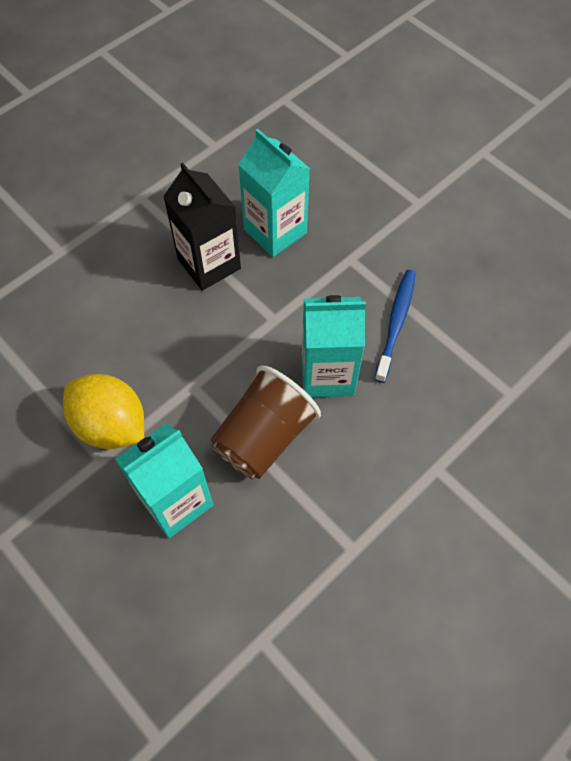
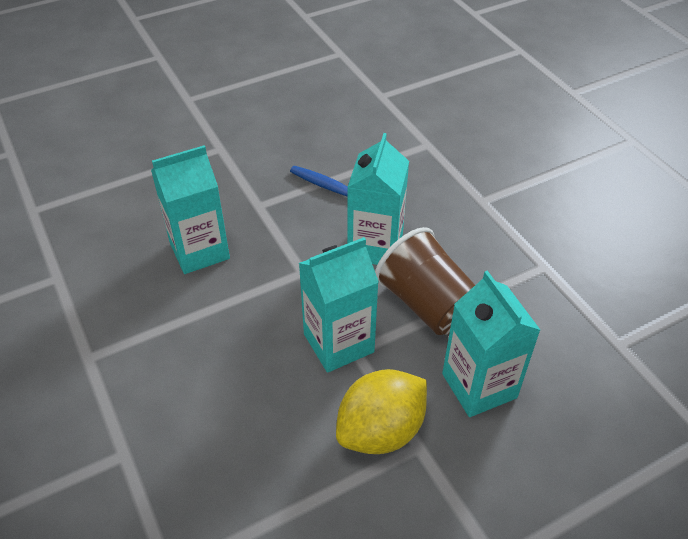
camera: 75 degrees left, 15 degrees down
(197, 370) = (338, 343): none -> turquoise carton
(209, 264) = (213, 311): black carton -> none

